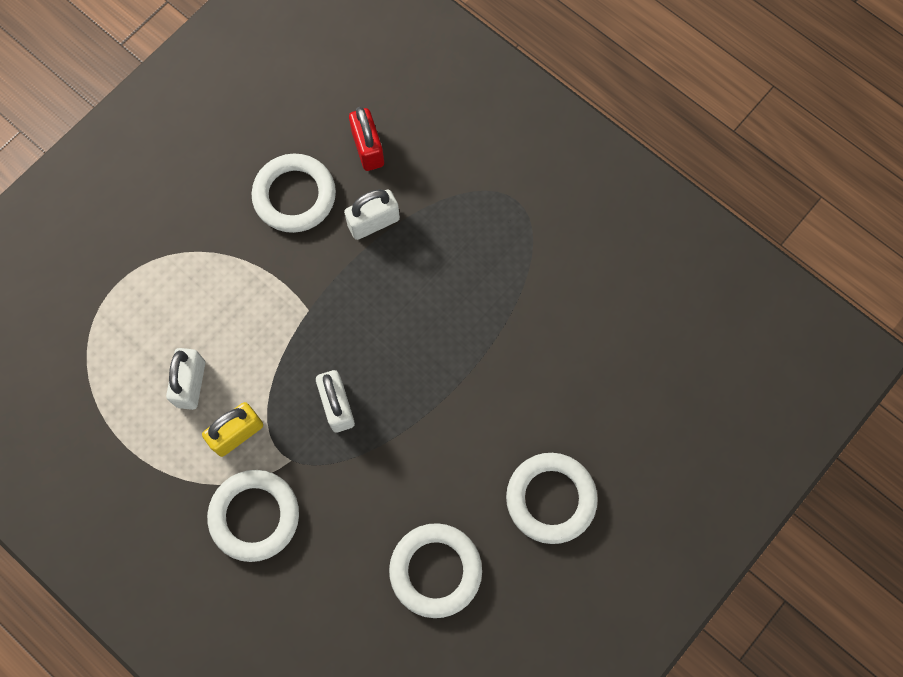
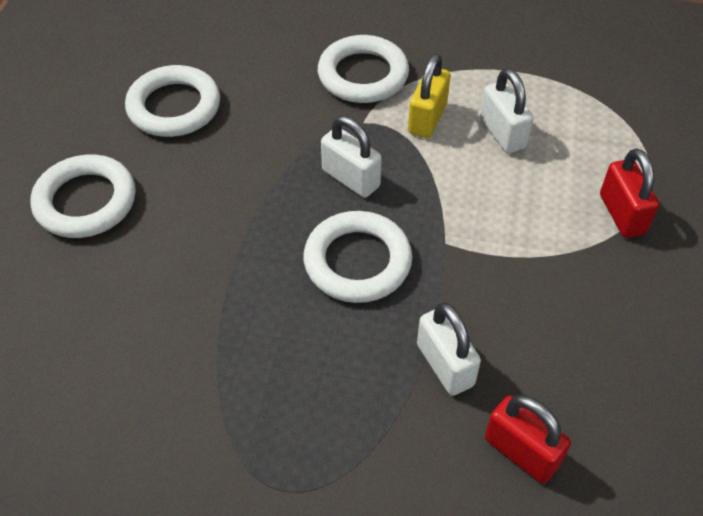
camera: 150 degrees right, 20 degrees down
(169, 263) = (622, 214): none -> red padlock
(294, 196) = (558, 346): white ring -> white ring (357, 261)
(373, 222) = (445, 365): white padlock -> white padlock turned 60 degrees counterclockwise

